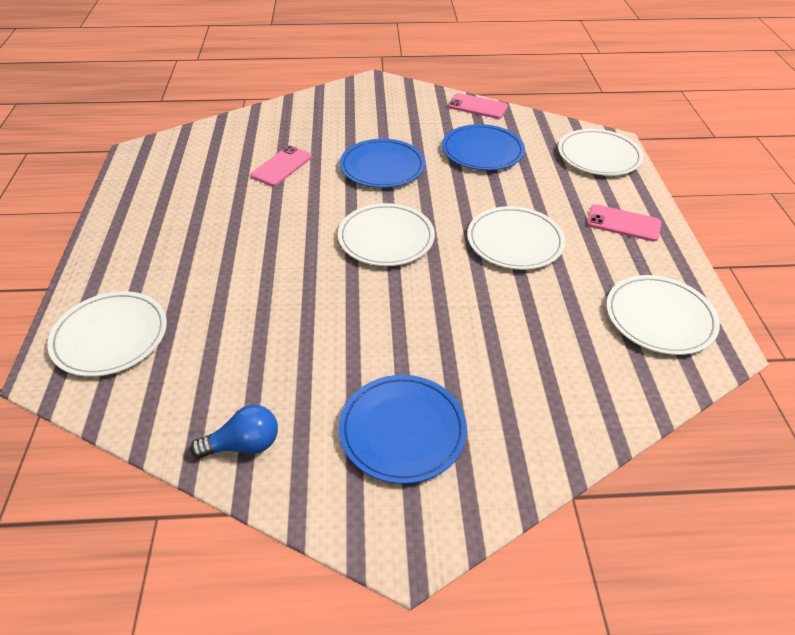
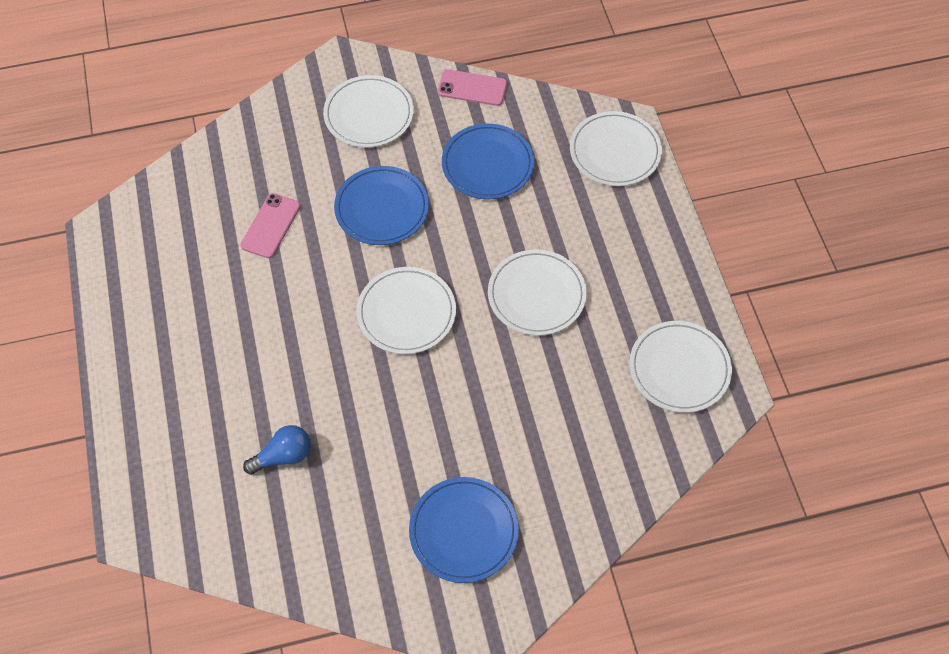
camera: 10 degrees left, 15 degrees up
(110, 336) = (172, 481): white plate -> white plate (369, 114)
(244, 444) = (332, 569): blue light bulb -> blue light bulb (283, 456)
(623, 223) = (643, 251): pink phone -> none

